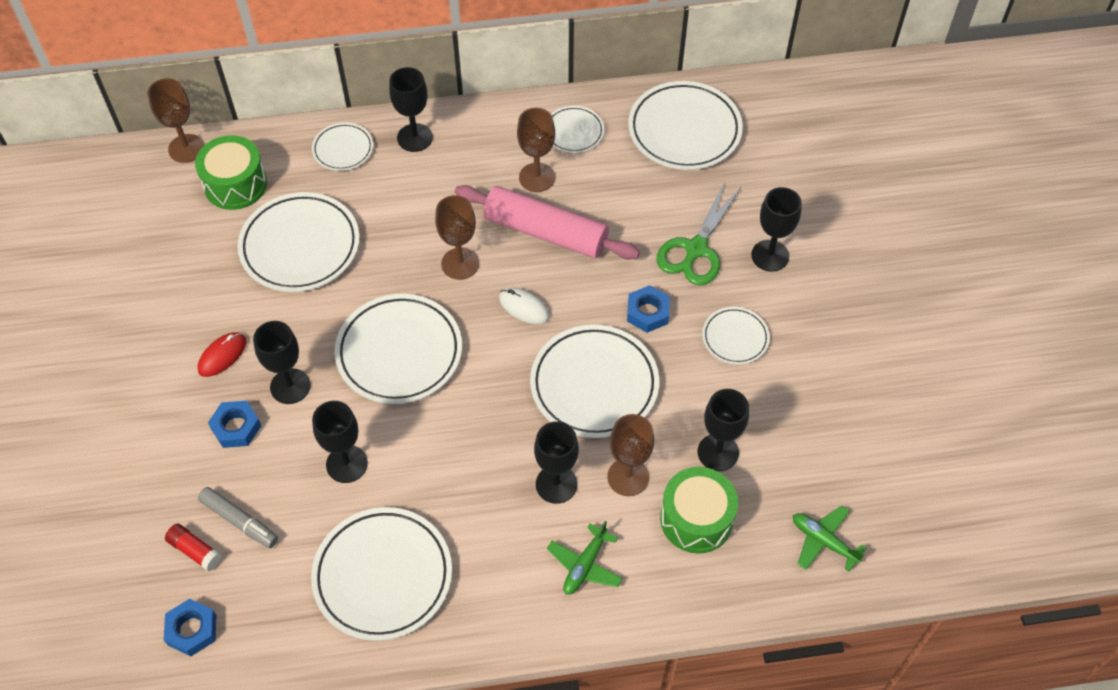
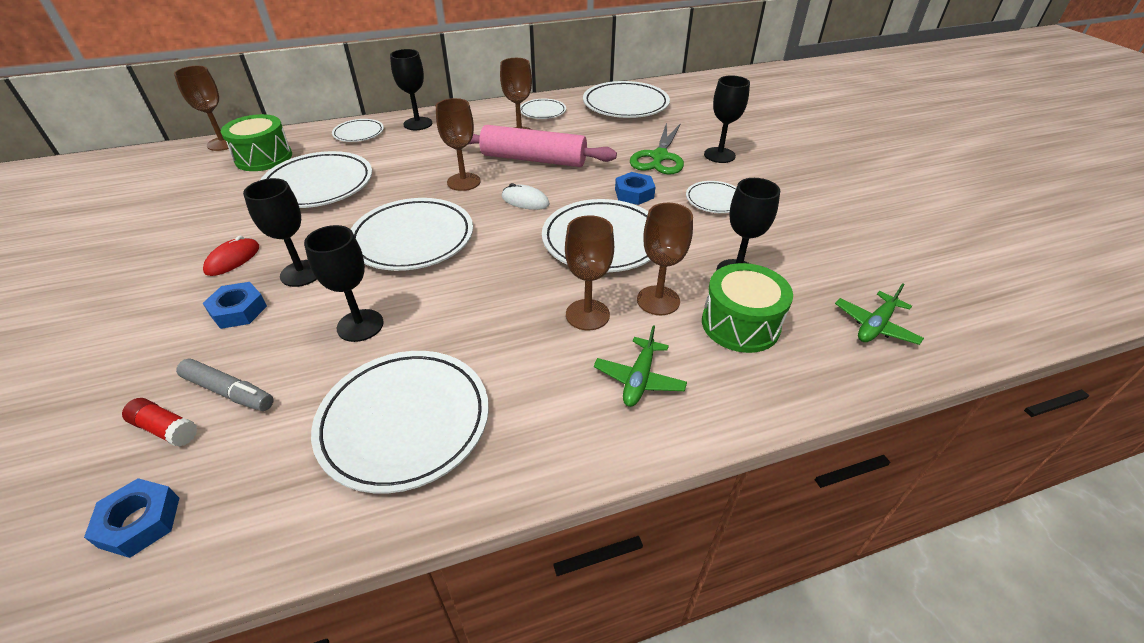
camera: 10 degrees left, 15 degrees down
(556, 484) = (587, 315): black goblet -> brown goblet
(824, 541) = (875, 326): green plane -> green plane turned 75 degrees counterclockwise

